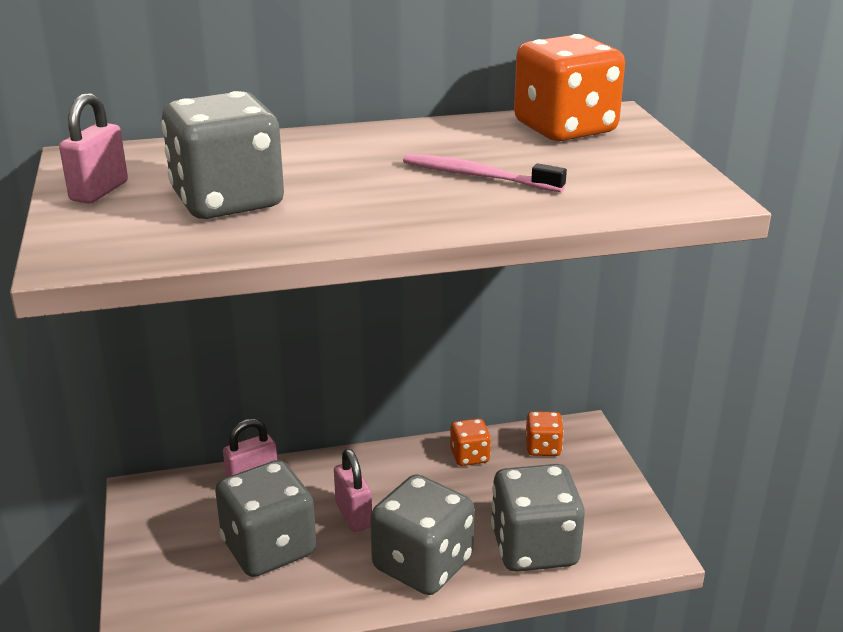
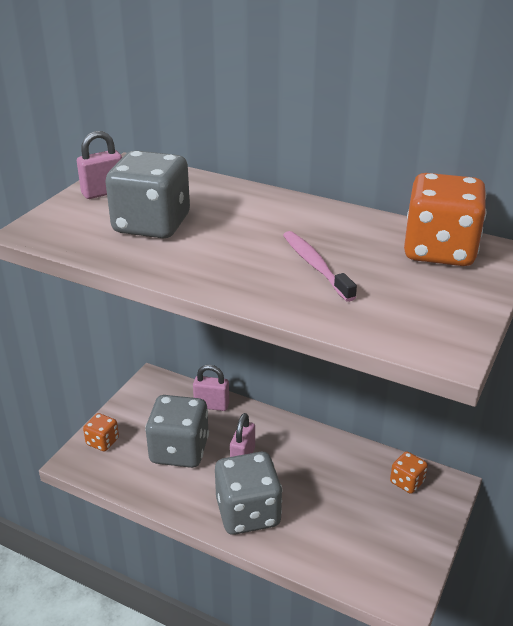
camera: 40 degrees right, 5 degrees up
(469, 456) = (351, 460): orange dice -> orange dice (102, 442)
(534, 548) = (325, 545): grey dice -> none

